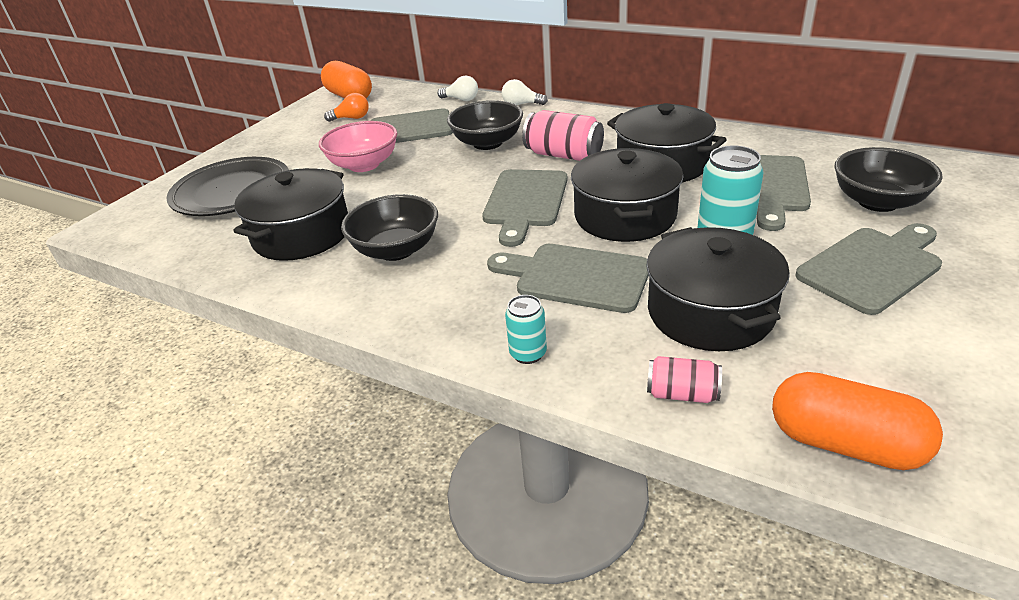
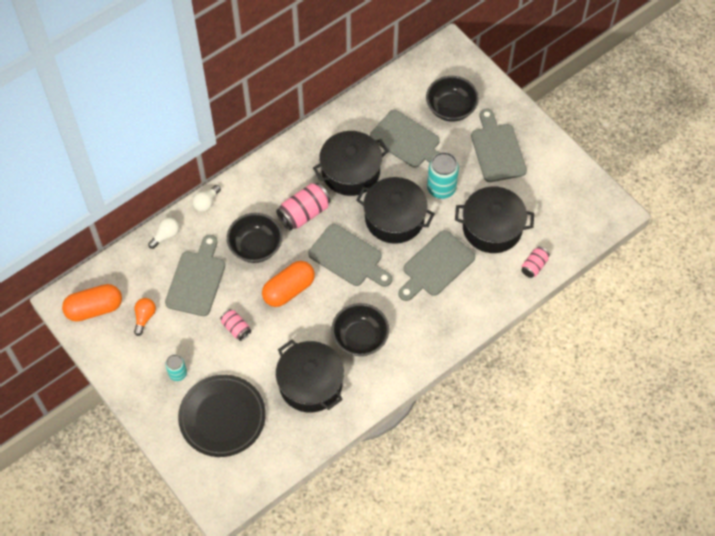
camera: 70 degrees left, 25 degrees up
(364, 165) = (236, 328): pink bowl -> pink can
(528, 353) = (481, 309): turquoise can -> turquoise can (178, 373)
(845, 443) = (582, 231): orange capsule -> orange capsule (289, 290)

